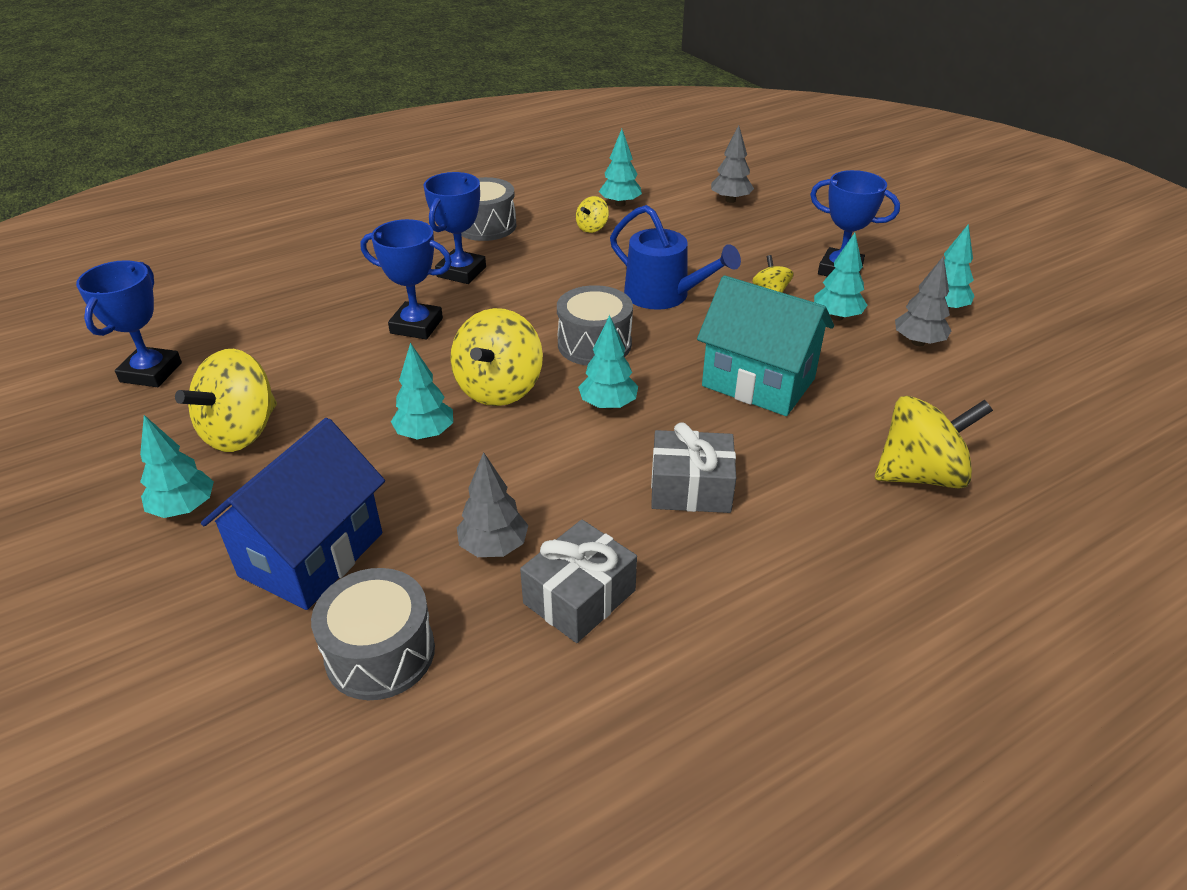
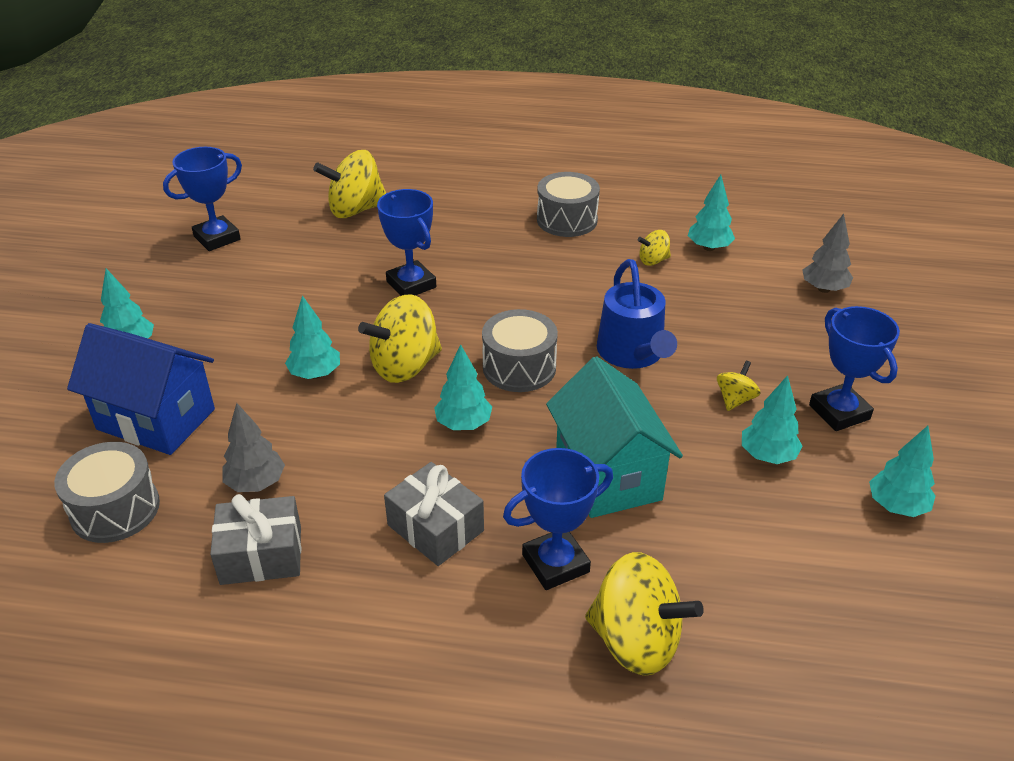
camera: 40 degrees right, 0 degrees up
(241, 432) = (216, 309): yellow spinning top -> yellow spinning top (355, 210)
(311, 554) = (156, 419): blue house -> blue house turned 45 degrees clockwise
(461, 272) = (497, 253): blue trophy -> blue trophy (555, 563)
(918, 342) = (816, 524): grey tree -> none

